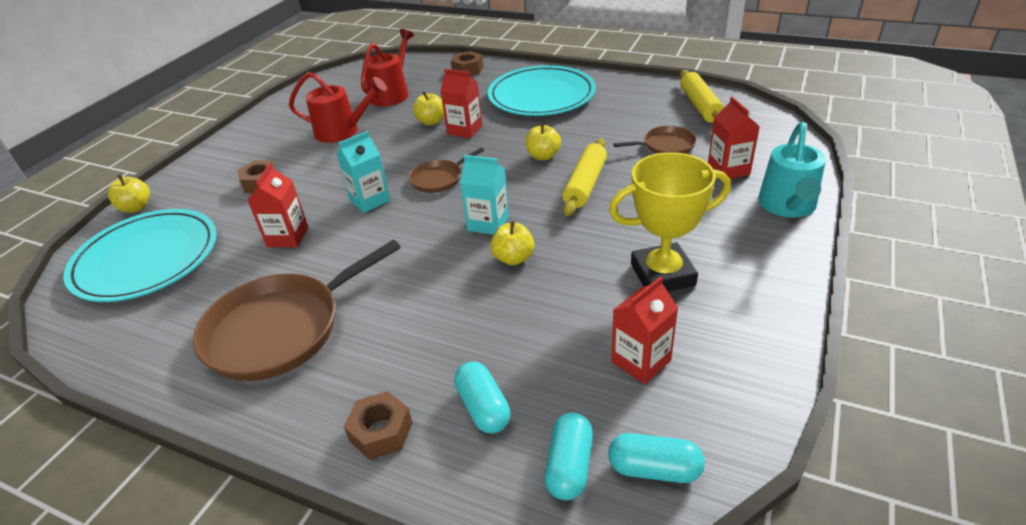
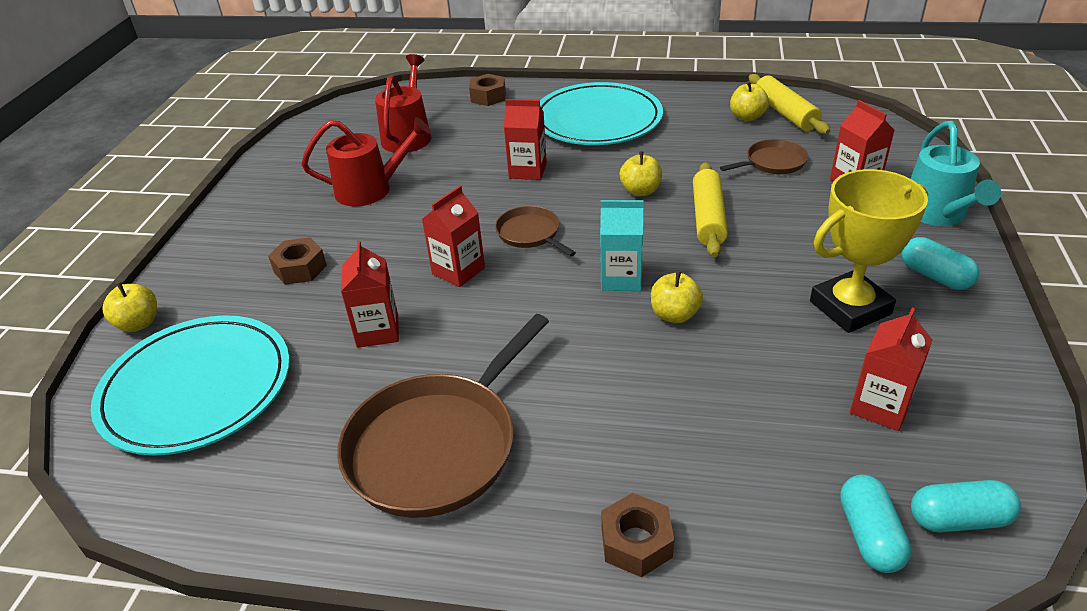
camera: 15 degrees left, 0 degrees up
(370, 200) = (458, 271): turquoise carton -> red carton
(431, 122) = (480, 165): yellow apple -> yellow apple (747, 117)
(439, 179) = (530, 233): brown pan -> brown pan turned 105 degrees clockwise
(483, 407) = (739, 491): turquoise capsule -> turquoise capsule (935, 276)

